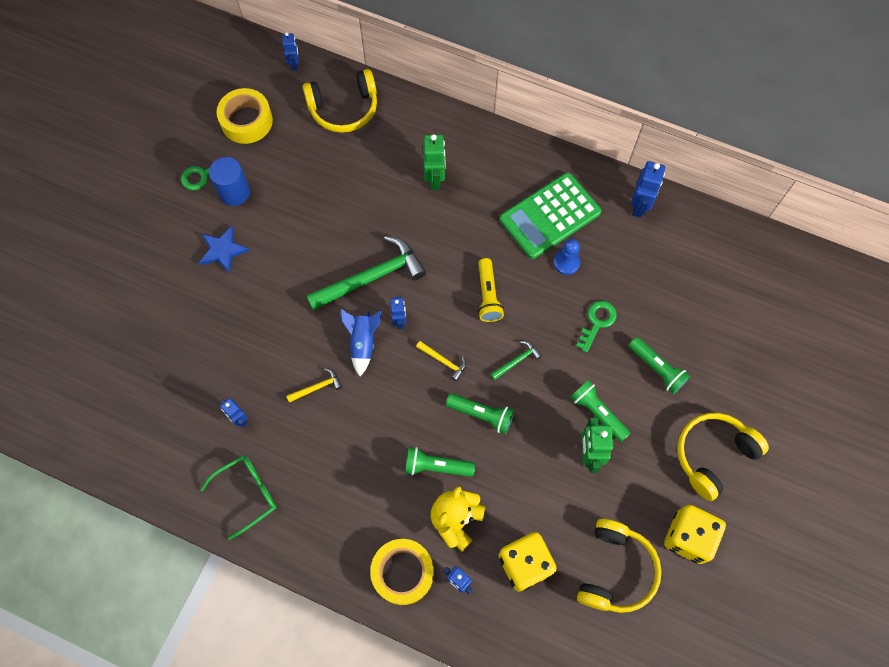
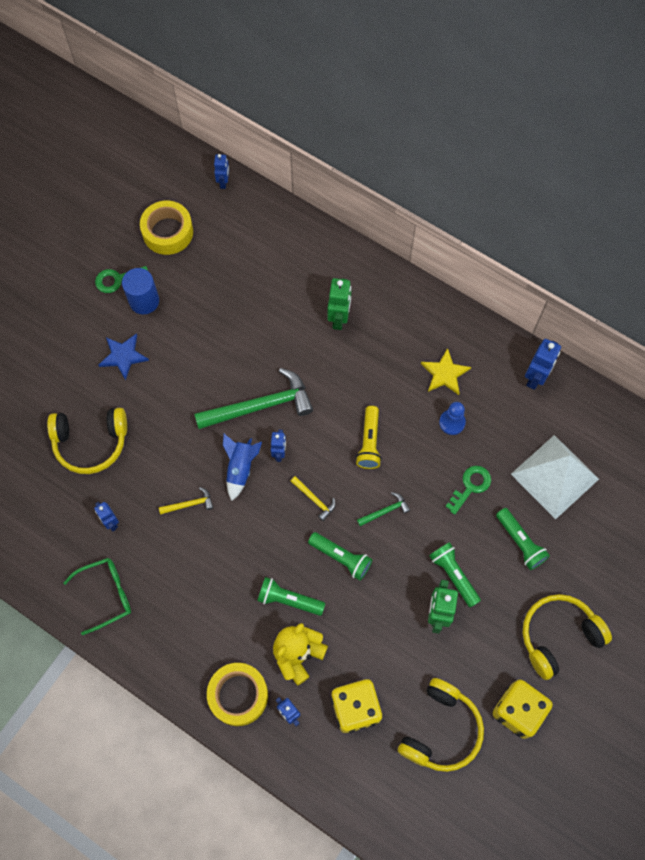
camera: 10 degrees right, 0 degrees up
(344, 108) = (263, 234): yellow headphones -> yellow headphones (91, 443)
(550, 216) = (444, 373): green calculator -> yellow star
(677, 298) = (554, 476): none -> white pyramid

